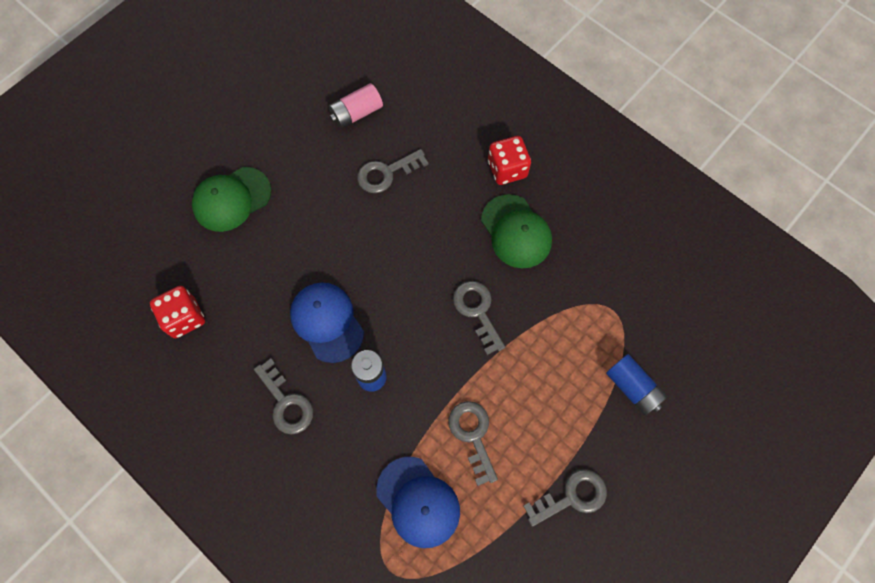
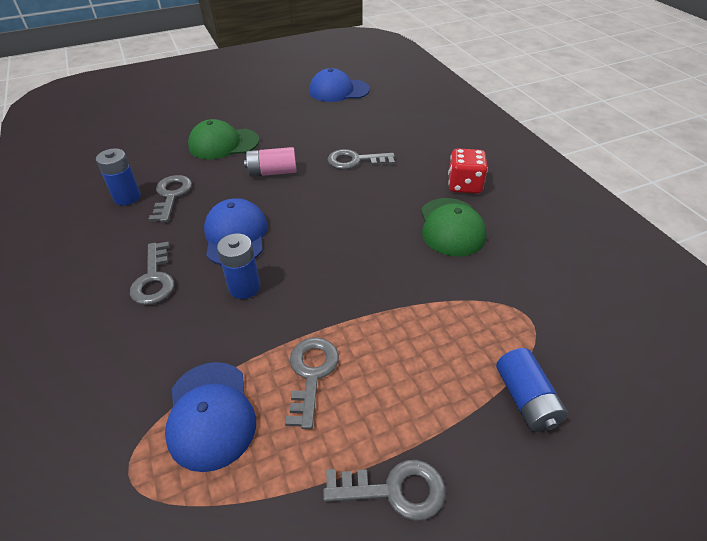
camera: 25 degrees right, 25 degrees down
(184, 318) = (127, 197): red dice -> blue battery
(308, 56) = (338, 90): none -> blue cap
(356, 113) = (354, 124): pink battery -> pink battery (272, 172)
(477, 311) = (379, 272): grey key -> grey key (171, 195)

